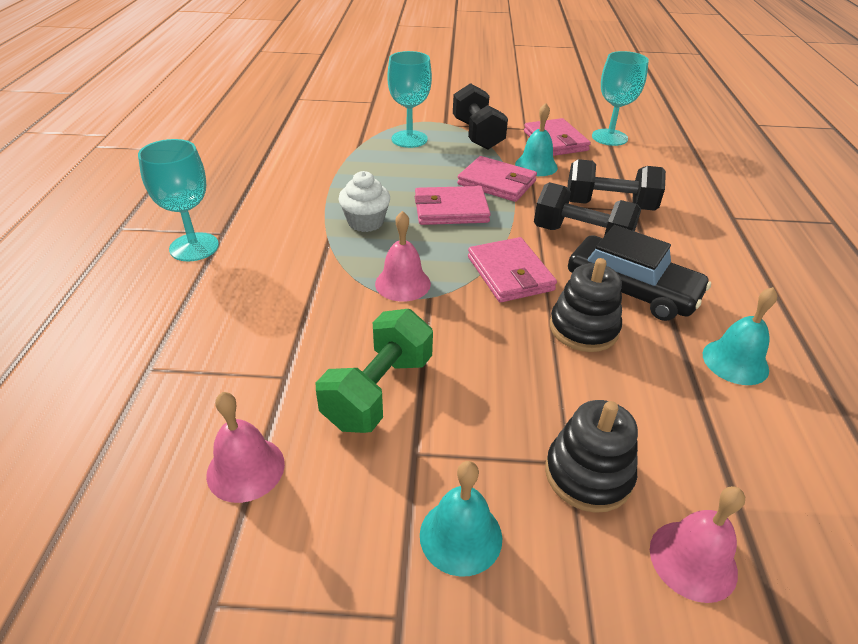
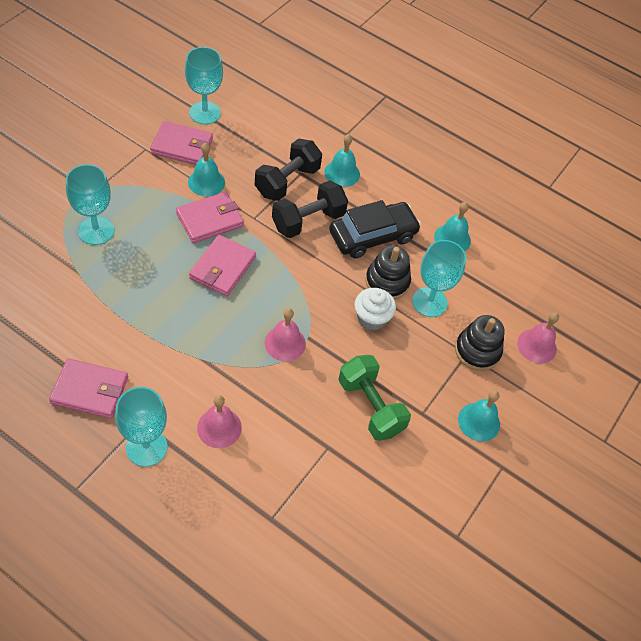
camera: 65 degrees left, 15 degrees up
(245, 469) = (386, 494): pink bell -> pink bell (219, 427)
(365, 222) = (198, 326): white cupcake -> white cupcake (371, 318)
(477, 134) = (129, 184): black dumbbell -> none
(510, 273) = (316, 282): pink wallet -> pink wallet (90, 390)
(605, 381) = (429, 302): none -> turquoise goblet
(678, 234) = (342, 173): none -> turquoise bell

